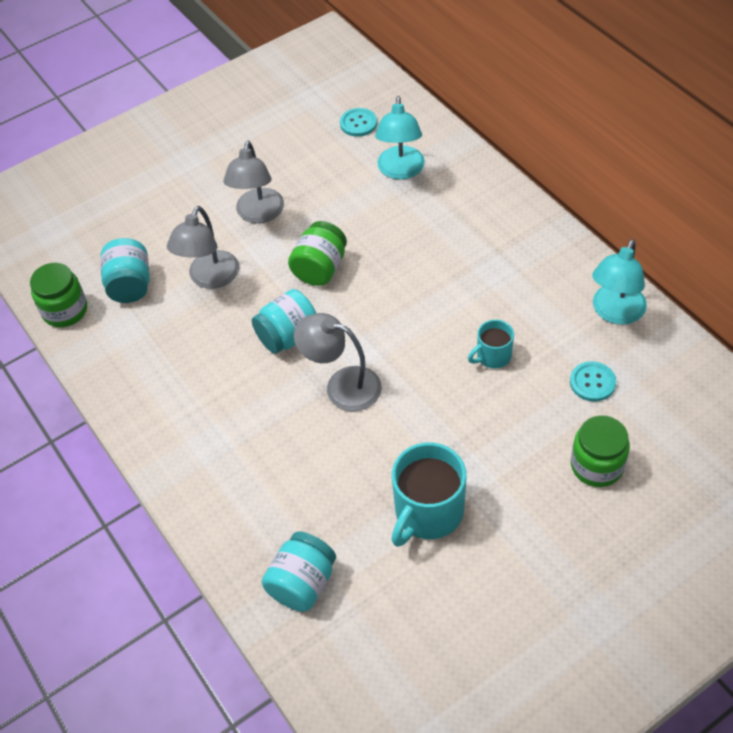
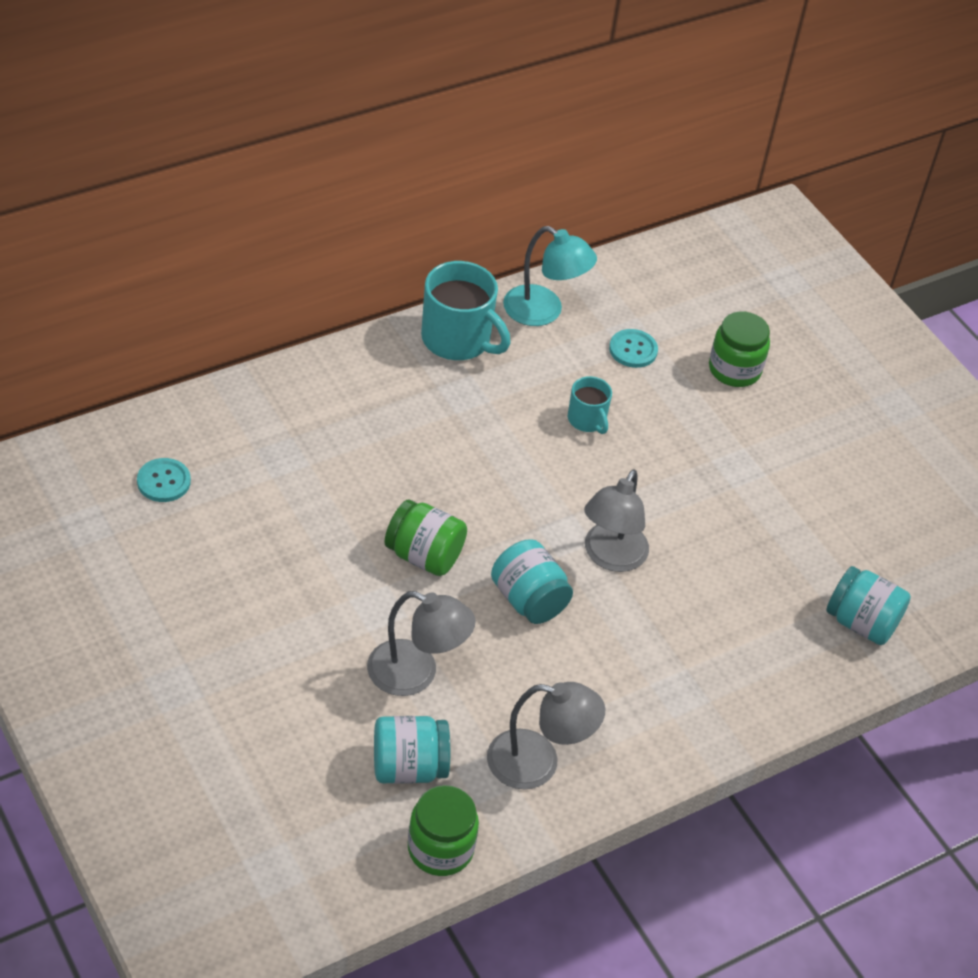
camera: 95 degrees left, 5 degrees down
(258, 214) = (310, 610): grey lamp -> grey lamp (538, 763)
(400, 171) = (271, 452): turquoise lamp -> none
(427, 512) = (781, 508): turquoise mug -> turquoise mug (457, 340)

